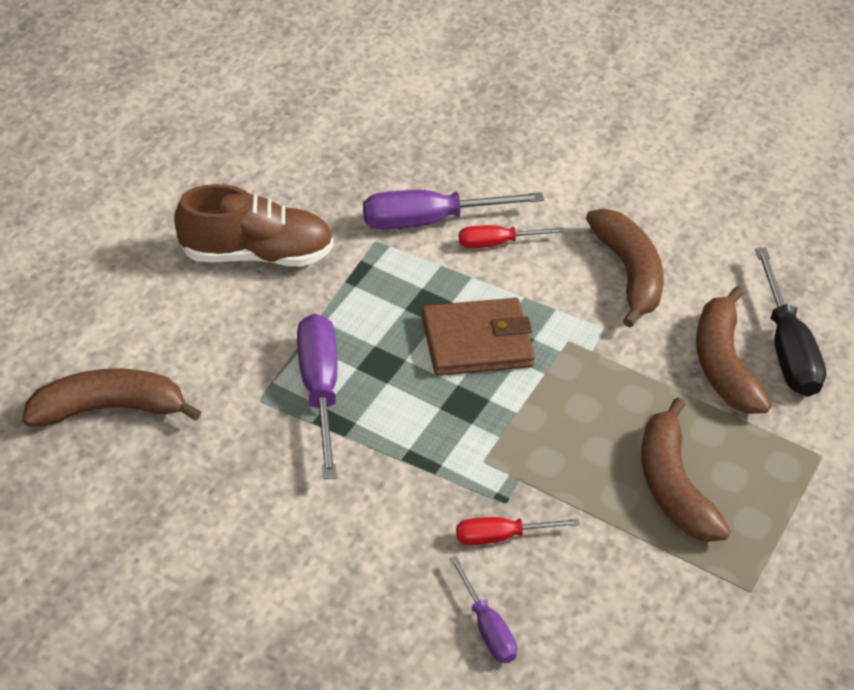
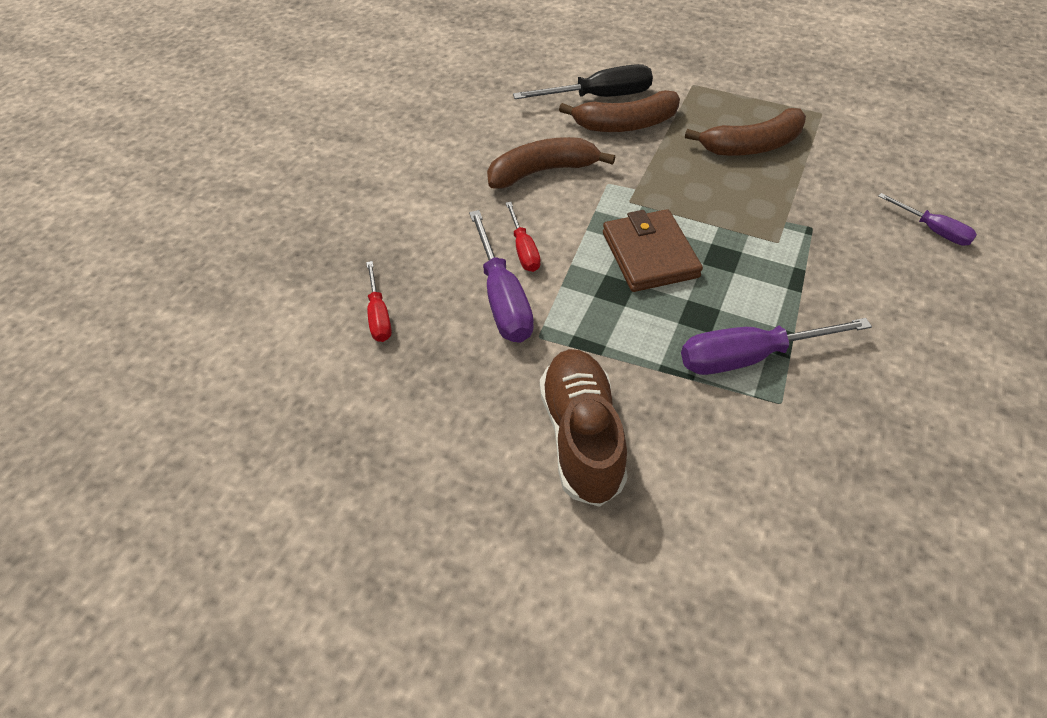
camera: 90 degrees left, 5 degrees up
(108, 409) = (854, 540): brown banana -> none
(487, 627) = (932, 230): purple screwdriver -> purple screwdriver turned 75 degrees clockwise
(501, 536) = (846, 228): red screwdriver -> red screwdriver (379, 315)

